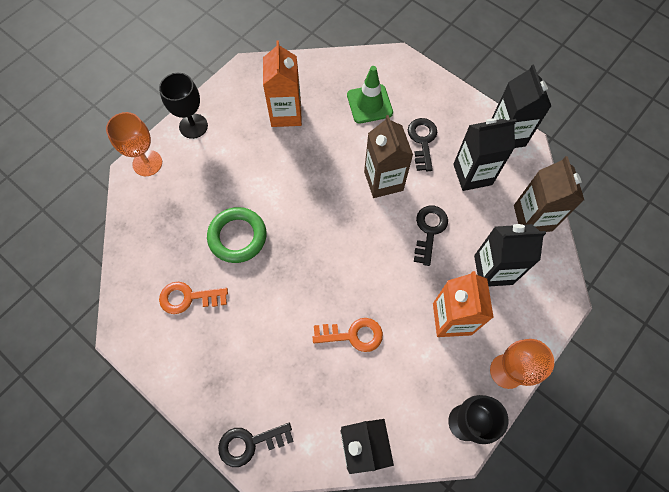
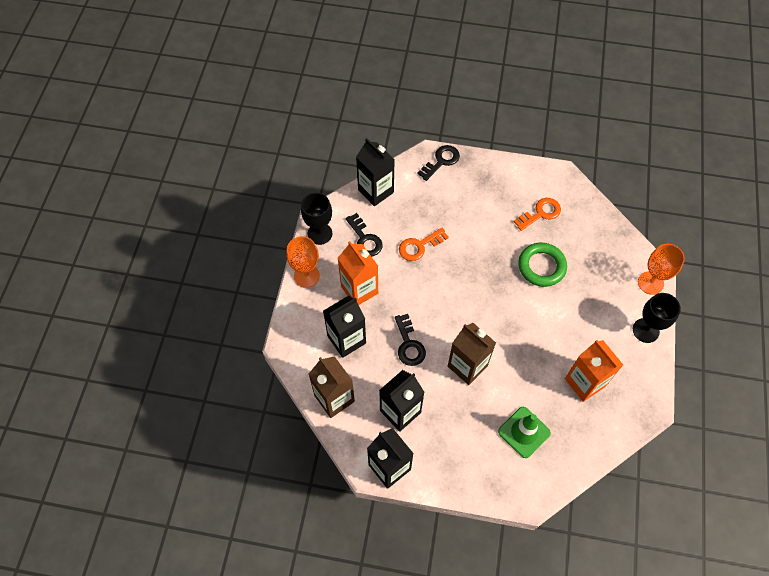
camera: 150 degrees right, 5 degrees down
(422, 141) = (458, 420): black key -> black key (365, 239)

